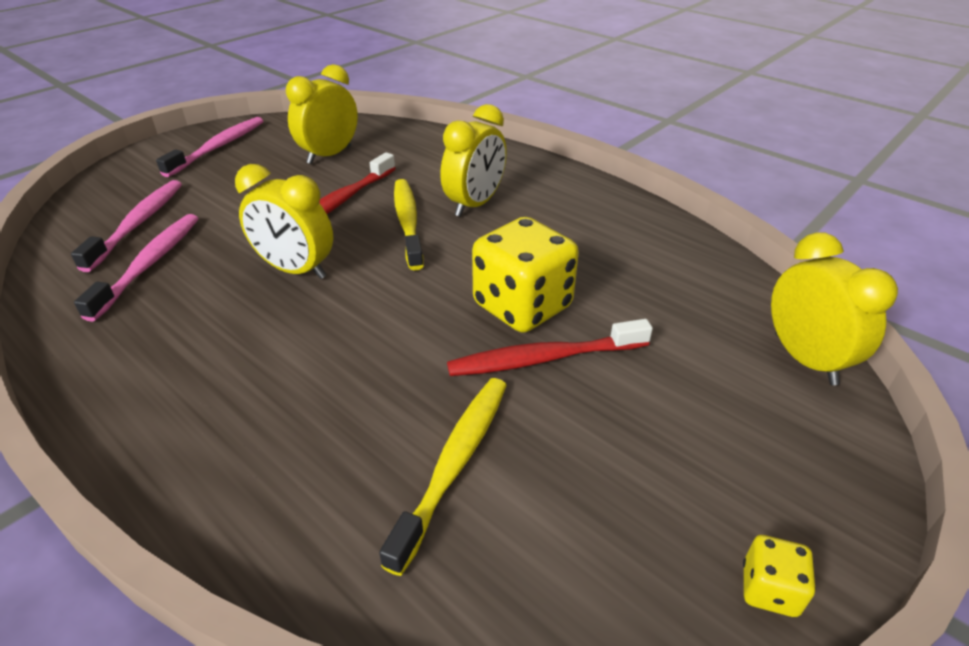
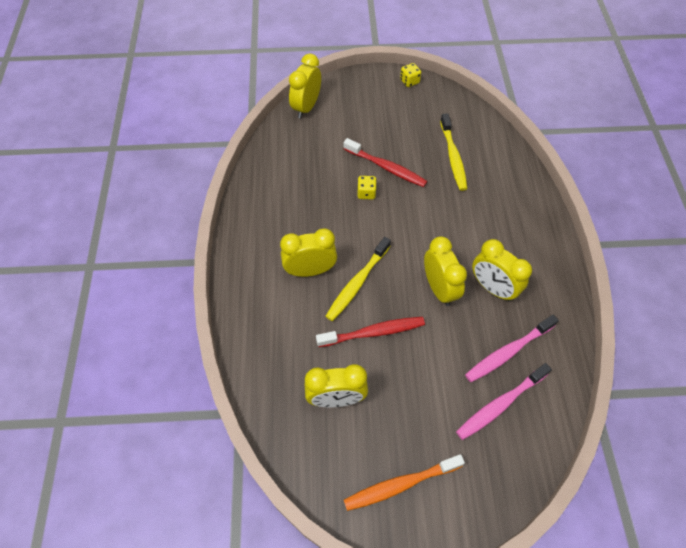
camera: 135 degrees left, 20 degrees up
(213, 310) = (492, 288): none -> yellow clock
(218, 147) = (400, 484): pink toothbrush -> orange toothbrush
(454, 464) = (453, 157): yellow toothbrush -> yellow toothbrush turned 75 degrees counterclockwise
(522, 306) = (366, 193): yellow dice -> yellow dice, size x0.46

